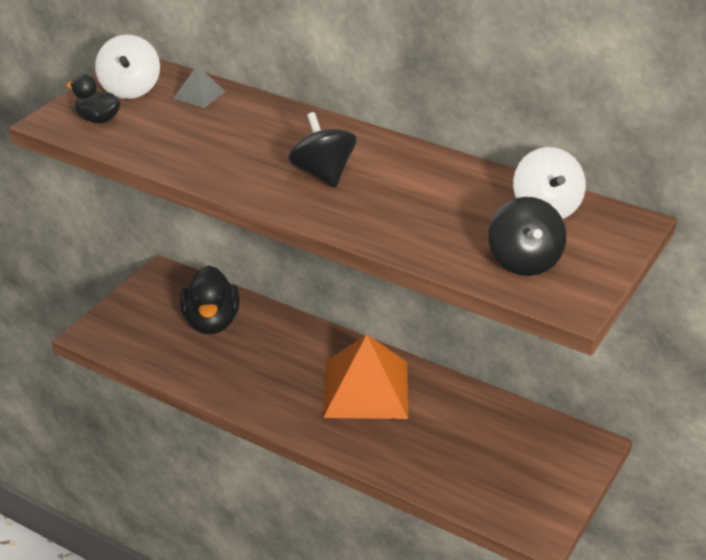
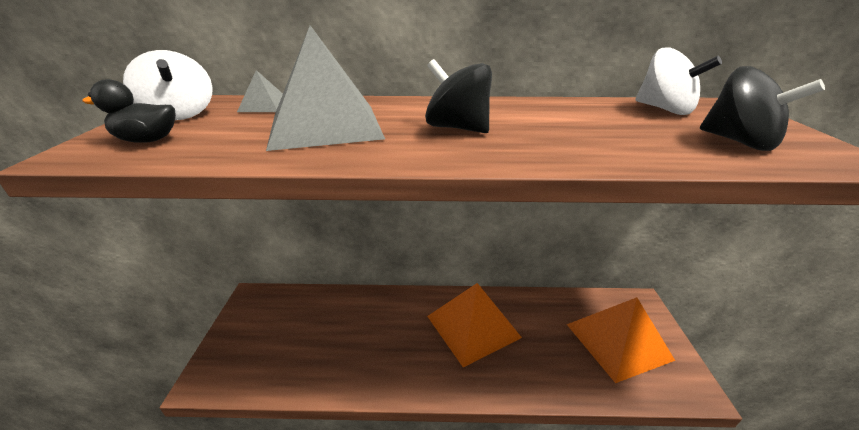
camera: 30 degrees left, 5 degrees down
(211, 322) = (316, 321): black duck -> none
(227, 138) = (325, 125): none -> grey pyramid
(511, 465) = (618, 341): none -> orange pyramid

